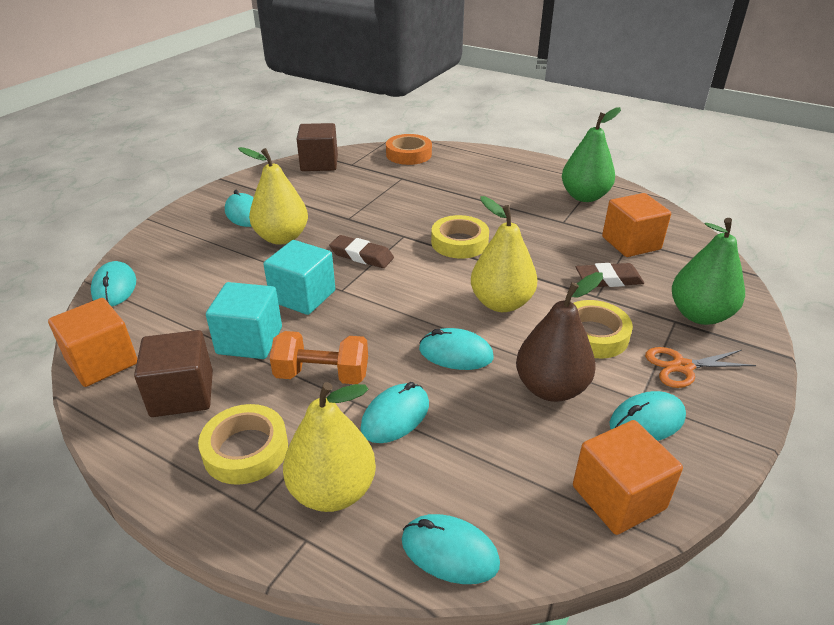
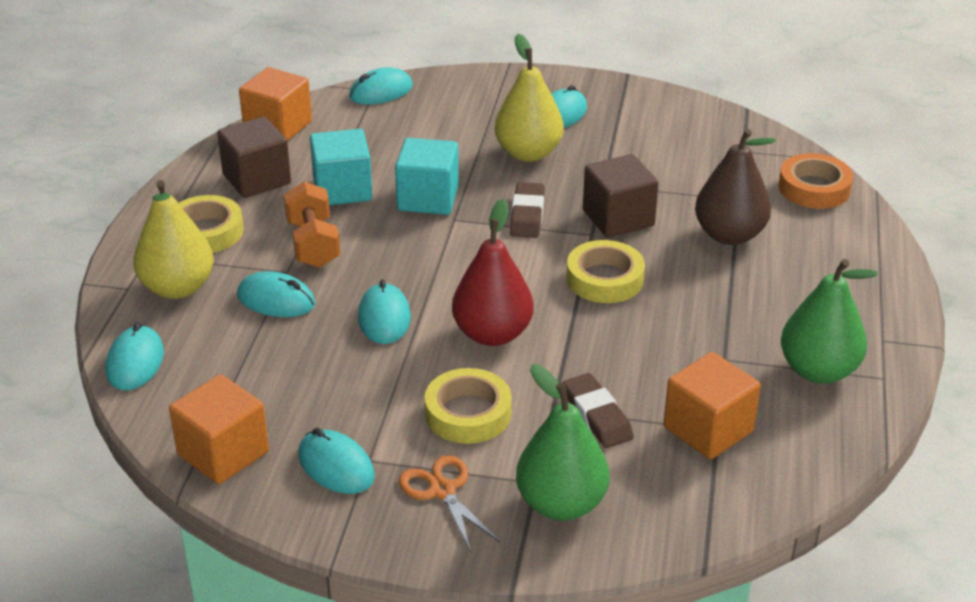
camera: 70 degrees right, 0 degrees up
(319, 163) = (723, 127): brown cube -> brown cube (618, 218)
(501, 303) = (492, 334): yellow pear -> red pear
(551, 388) = (358, 392): brown pear -> brown pear (729, 235)

